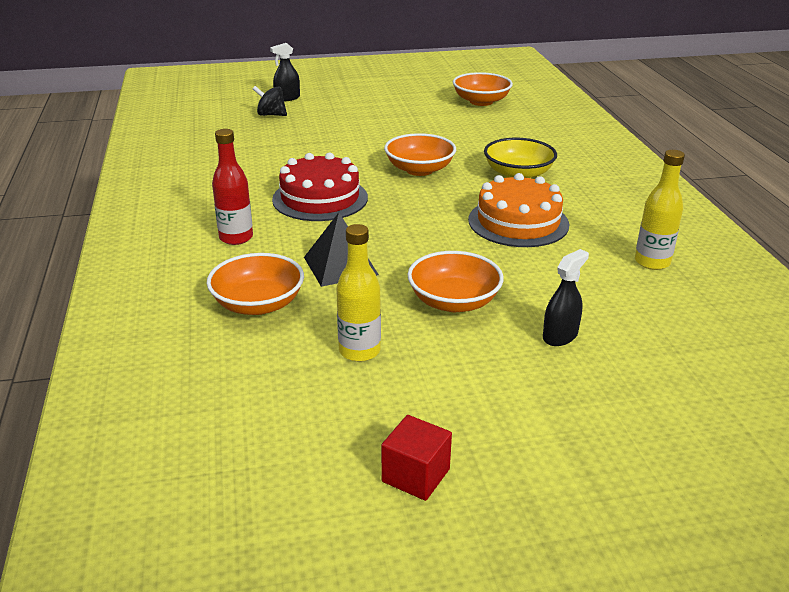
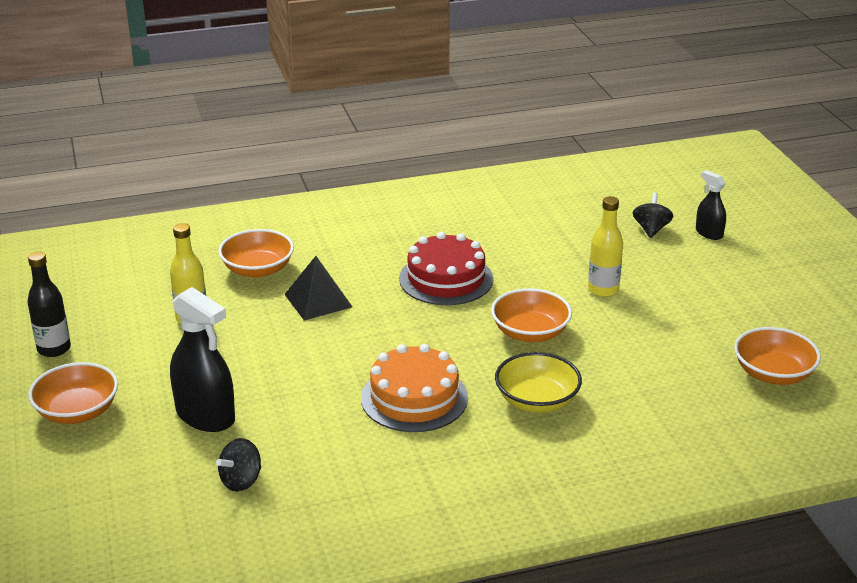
camera: 85 degrees right, 0 degrees up
(236, 238) = (362, 246): red bottle -> none
(415, 475) = (54, 349): red cube -> black bottle
(454, 301) = (260, 360): orange bowl -> orange bowl (77, 411)
(560, 336) = (205, 415): black spray bottle -> black spray bottle, size x1.81
(652, 262) = (336, 484): yellow bottle -> yellow bottle (603, 290)
(664, 312) = (241, 481): none -> black spinning top

